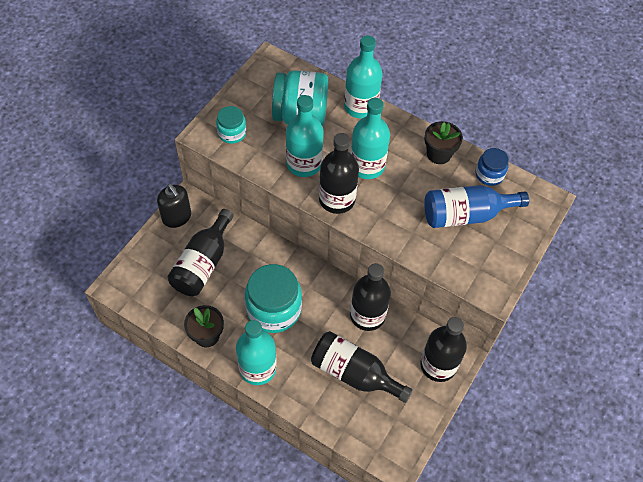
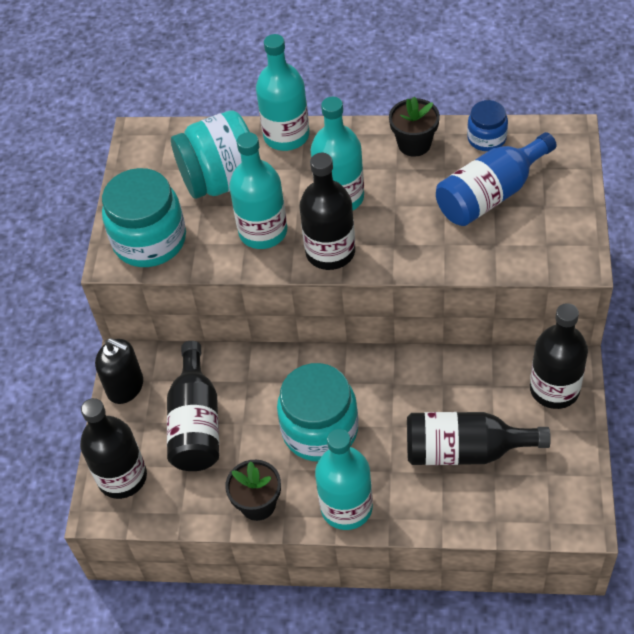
camera: 20 degrees left, 5 degrees down
(232, 133) = (149, 240): turquoise jar -> turquoise jar, size x1.86
(367, 315) = (436, 377): black bottle -> black bottle (122, 477)

